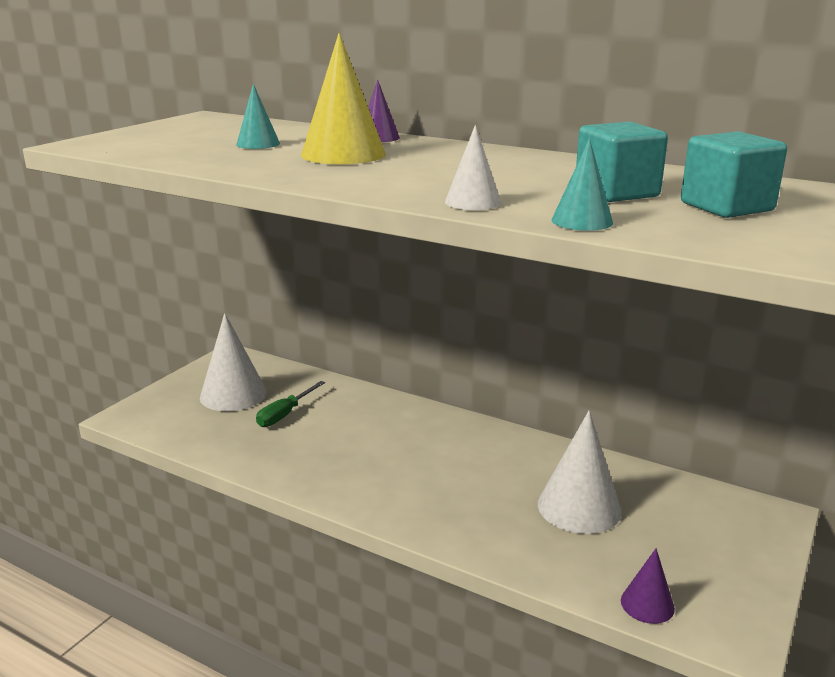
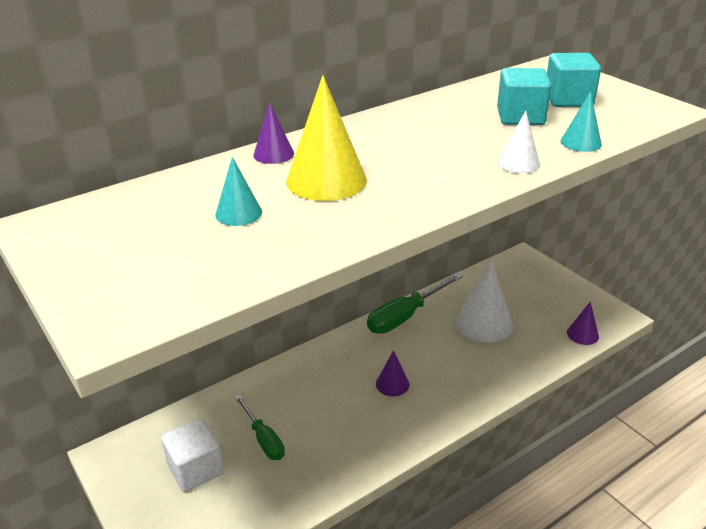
camera: 65 degrees left, 10 degrees up
(233, 394) = (195, 469): white cone -> white cube
(410, 465) = (392, 384): none -> purple cone
(534, 447) = (405, 316): none -> green screwdriver

